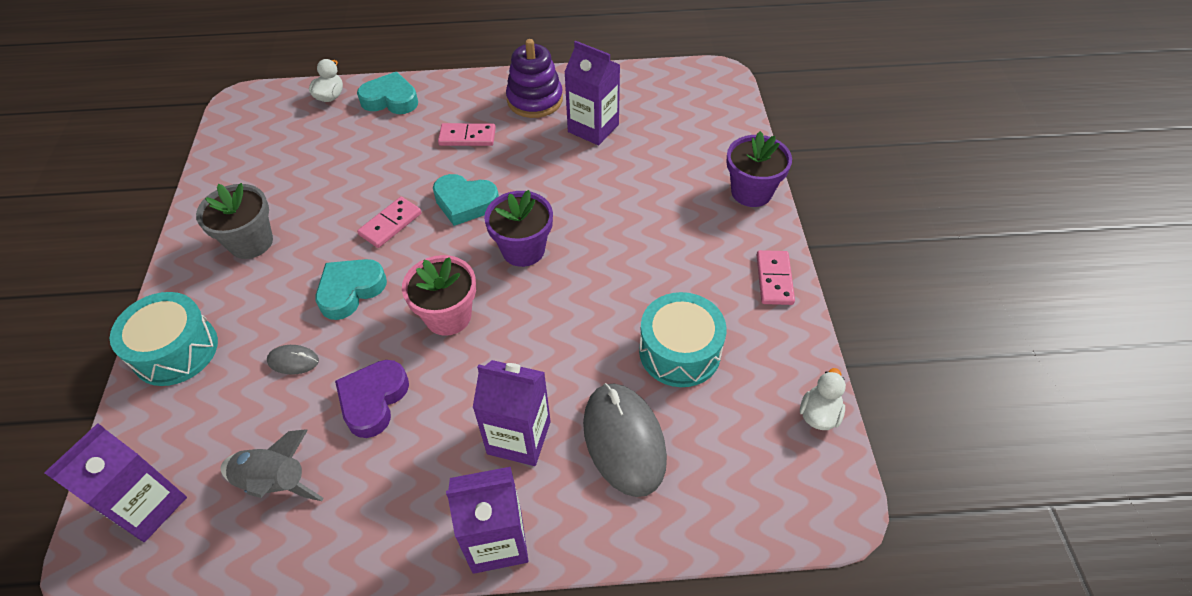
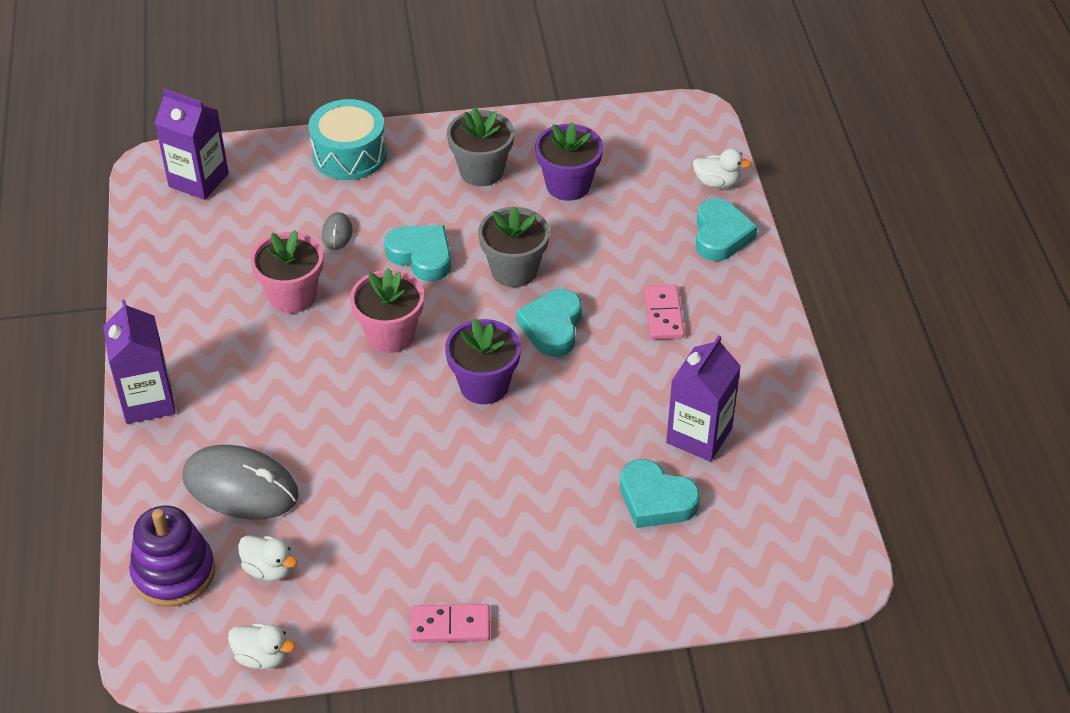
camera: 85 degrees right, 5 degrees down
(275, 482) = (214, 249): grey rocket -> none
(373, 400) = (292, 296): purple heart -> pink flower pot
(390, 224) = (514, 270): pink domino -> grey flower pot
(519, 437) = (248, 405): purple carton -> none
(535, 100) = (745, 371): purple stacking toy -> purple stacking toy (174, 573)
(624, 440) = (240, 487): grey mouse -> grey mouse turned 45 degrees clockwise
(652, 155) = (656, 500): none -> turquoise heart
(679, 351) = (345, 531): turquoise drum -> none
(723, 412) = (269, 569): none -> white duck
(751, 192) = (598, 608): purple flower pot -> purple flower pot (568, 185)

